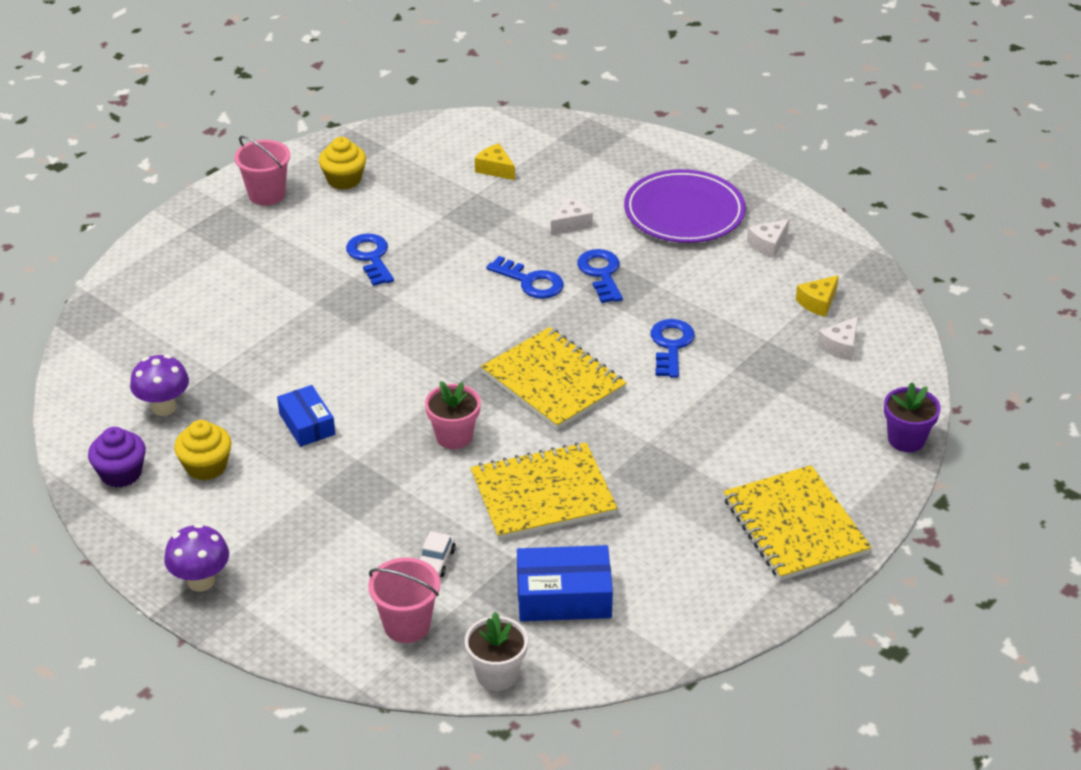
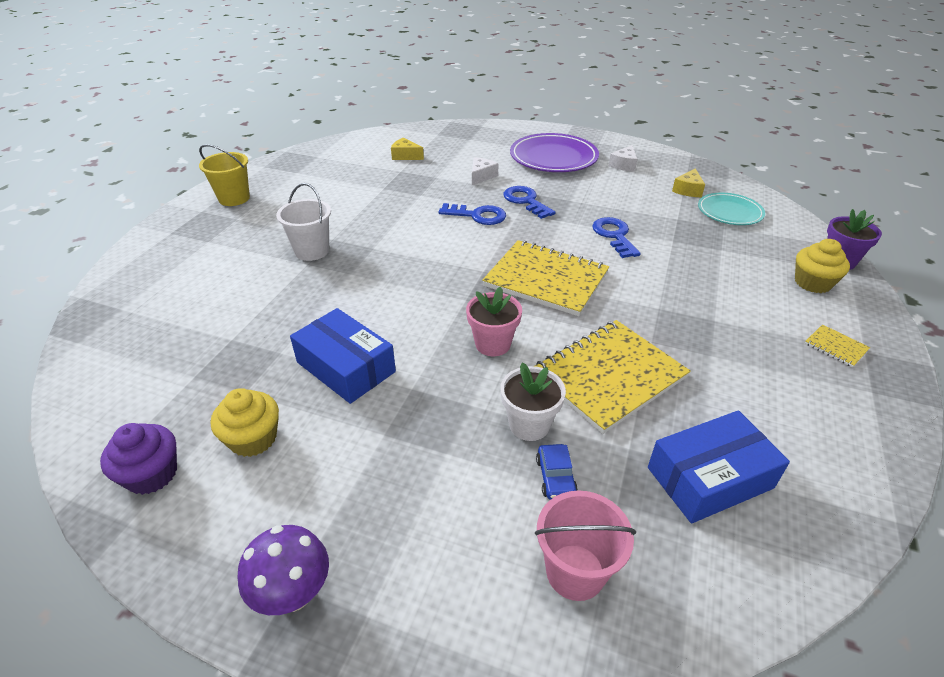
camera: 20 degrees left, 0 degrees up
(164, 407) = (186, 387): purple mushroom -> none
(266, 194) = (234, 198): pink bucket -> yellow bucket
(307, 424) = (346, 367): blue box -> blue box, size x1.50
(325, 287) = (312, 251): none -> white bucket
(344, 180) = (294, 179): yellow cupcake -> yellow cupcake (812, 283)
(370, 257) = (340, 223): blue key -> none
(435, 561) = (555, 477): white car -> blue car
(497, 674) = (720, 608): white flower pot -> white flower pot (529, 424)
(795, 526) = (835, 347): yellow notebook -> yellow notebook, size x0.41
(840, 346) = (729, 212): white cheese -> turquoise plate

